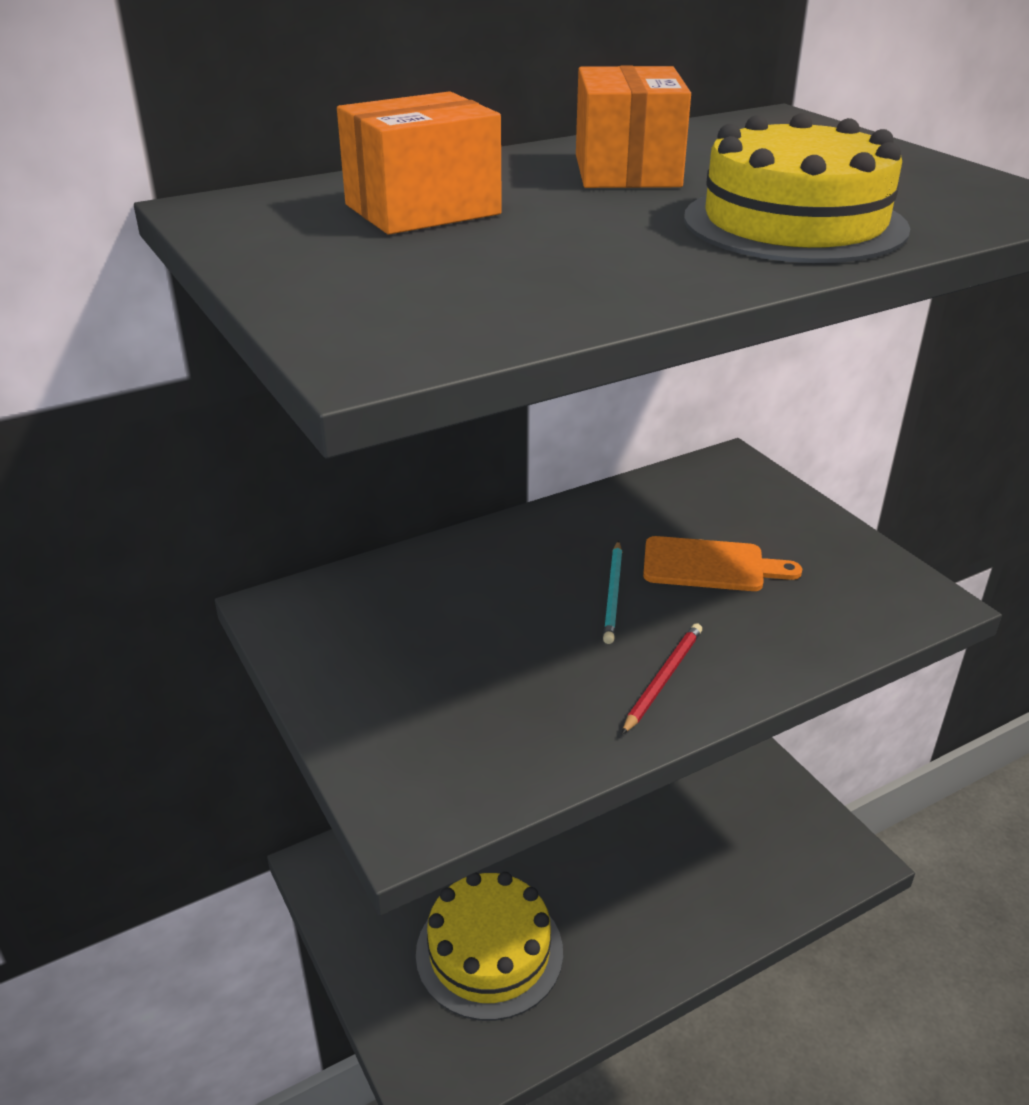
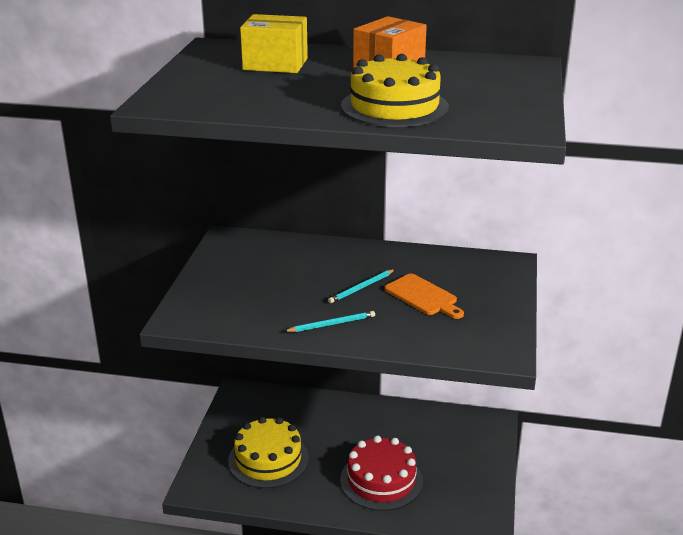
camera: 40 degrees right, 5 degrees down
(422, 209) = (275, 64): orange box -> yellow box
(663, 679) = (331, 324): red pencil -> turquoise pencil
(670, 877) = (381, 480): none -> red cake

